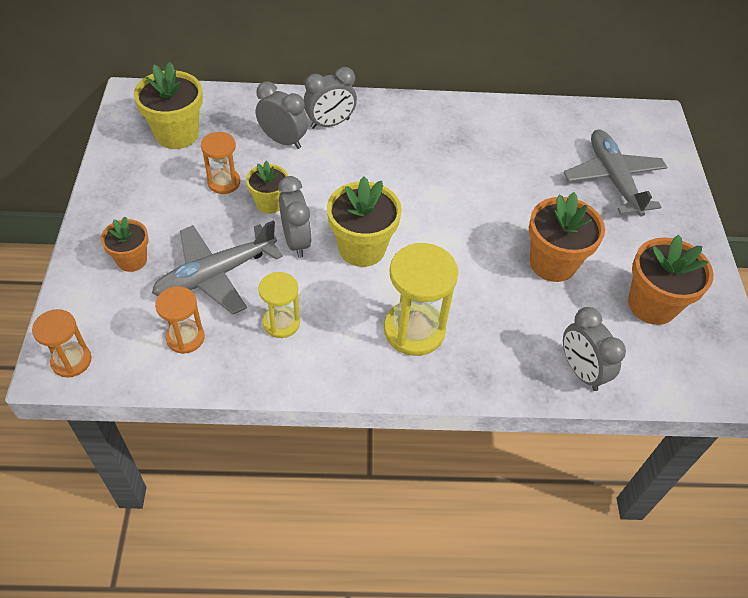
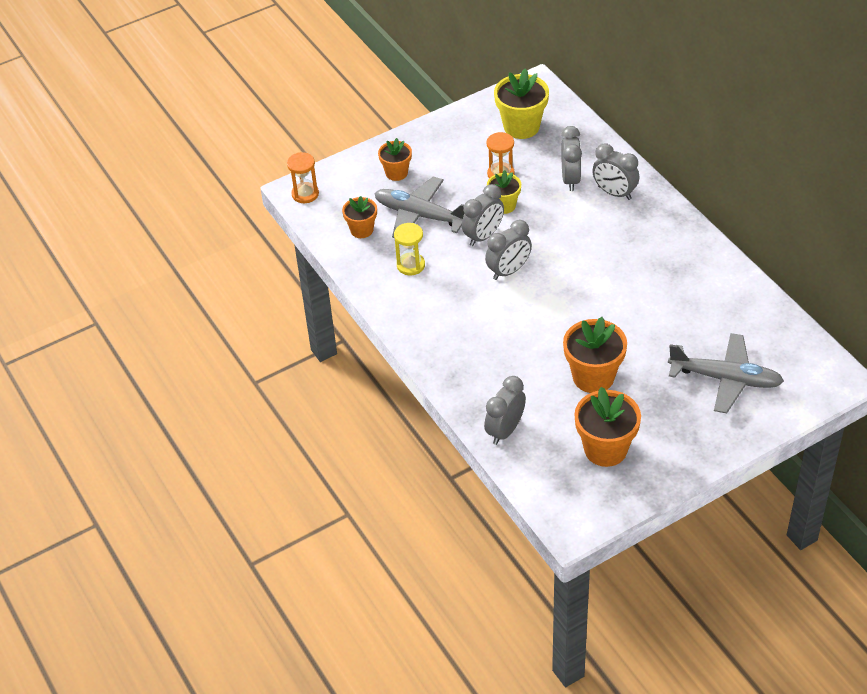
camera: 65 degrees right, 5 degrees down
(185, 338) = (362, 230): orange hourglass -> orange flower pot
(362, 248) = (508, 271): yellow flower pot -> grey clock
(414, 330) = (462, 330): yellow hourglass -> none
(613, 179) = (725, 379): grey plane -> grey plane turned 60 degrees clockwise

